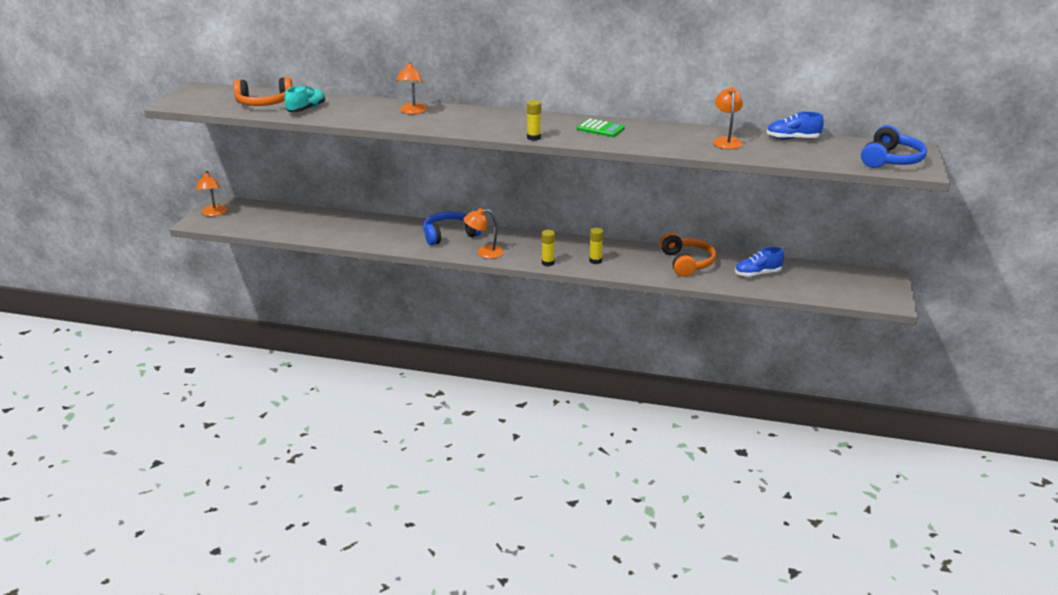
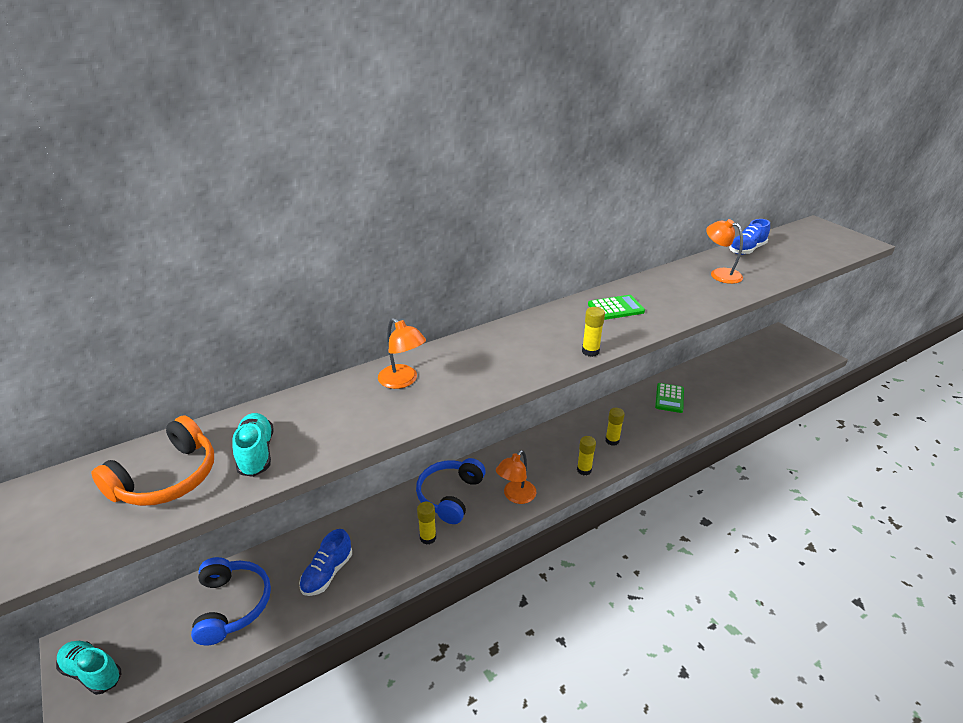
camera: 45 degrees left, 5 degrees up
(214, 213) = (92, 672): orange lamp -> turquoise shoe
(408, 244) = (428, 537): none -> yellow glue stick
(686, 263) = (669, 398): orange headphones -> green calculator
(757, 274) = (723, 379): blue shoe -> blue shoe (327, 573)
(890, 160) = (831, 242): blue headphones -> blue headphones (232, 605)

